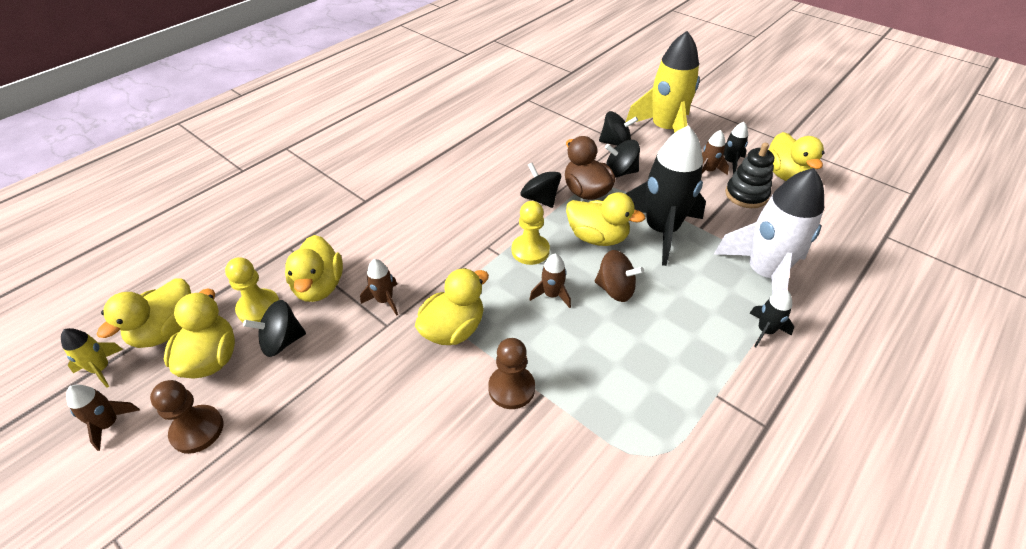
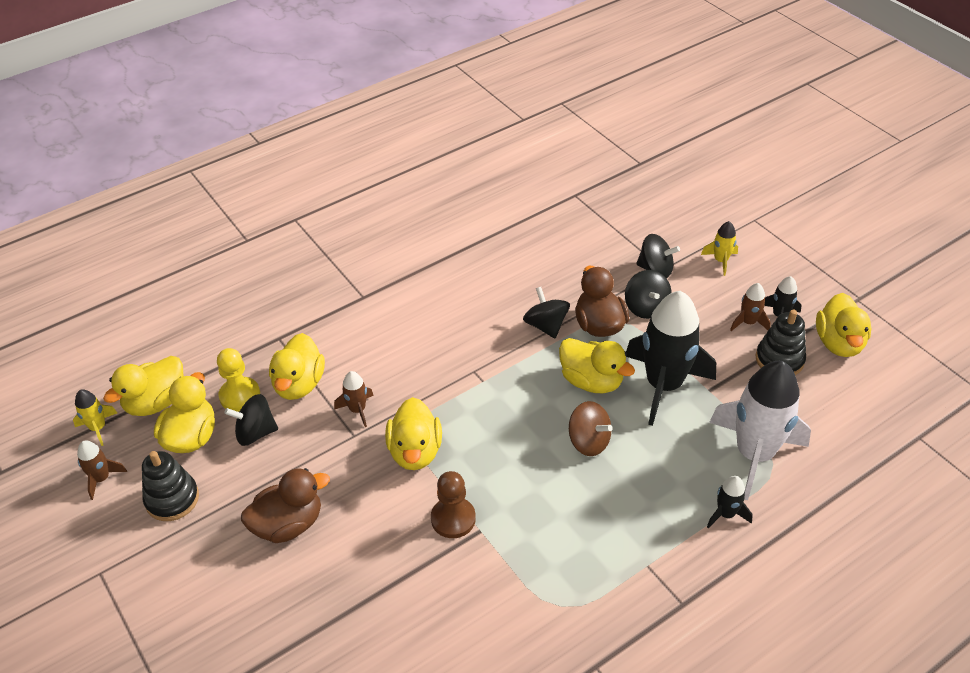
camera: 15 degrees right, 0 degrees up
(197, 430) = (172, 499): brown pawn -> black stacking toy
(337, 431) = (288, 524): none -> brown duck
(453, 329) = (415, 451): yellow duck -> yellow duck turned 120 degrees clockwise
(530, 251) = (516, 383): yellow pawn -> none
(552, 295) = (522, 435): brown rocket -> none
(620, 172) = (646, 307): black spinning top -> black spinning top turned 120 degrees counterclockwise
(664, 130) = (720, 261): yellow rocket -> yellow rocket, size x0.44

